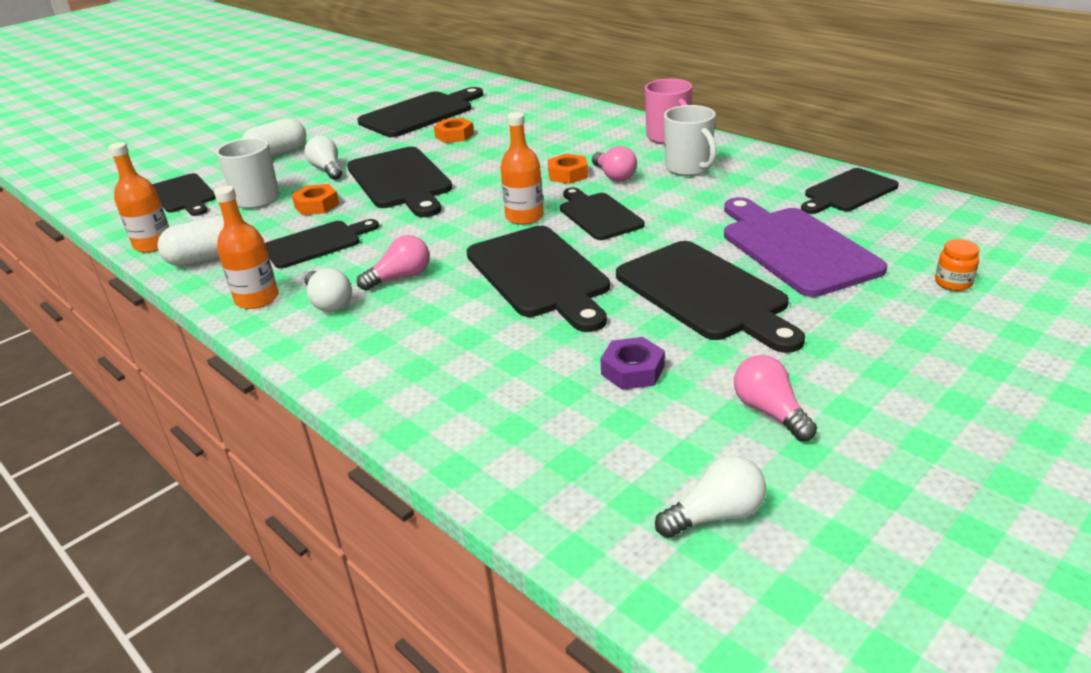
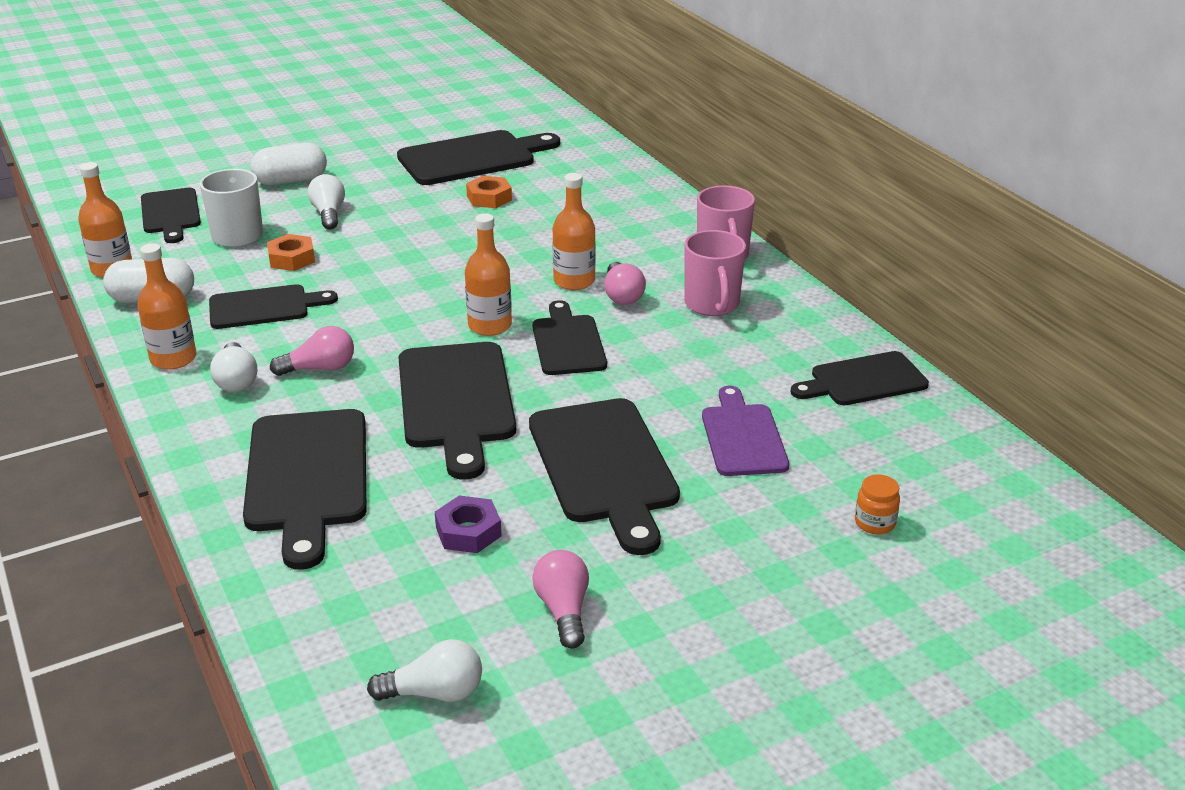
camera: 15 degrees right, 0 degrees up
(401, 181) = (394, 247): black cutting board -> black cutting board (307, 477)
(568, 174) = (574, 281): orange nut -> orange bottle
(689, 168) = (712, 305): white mug -> pink mug
(795, 248) = (742, 436): purple cutting board -> purple cutting board, size x0.63

